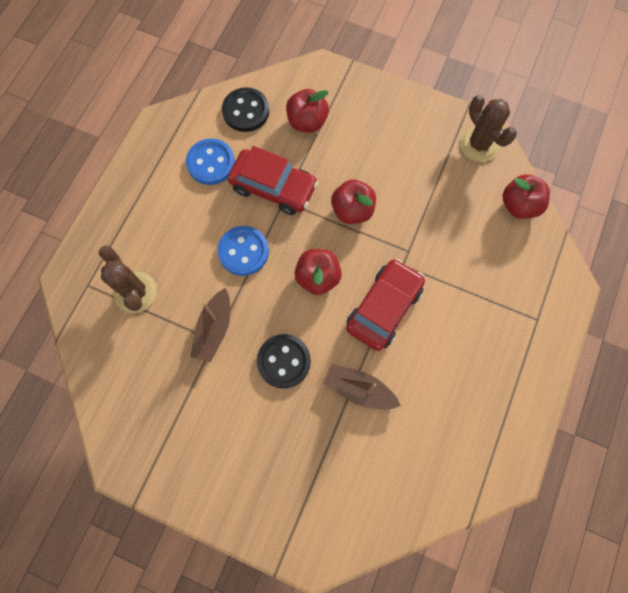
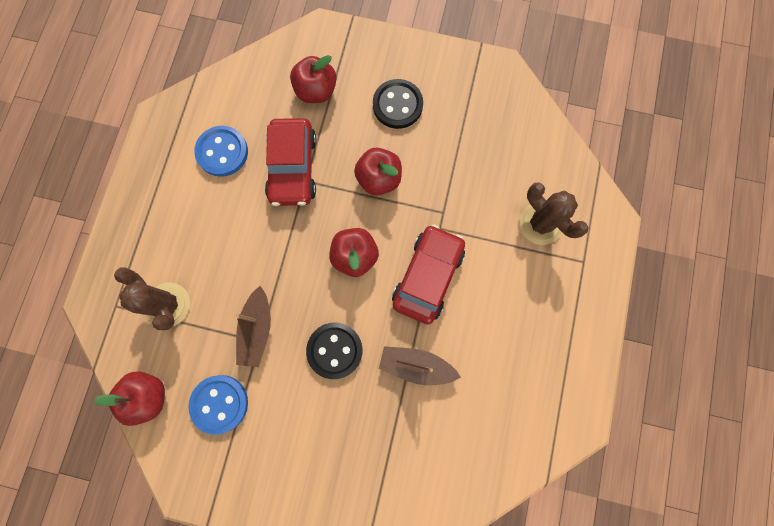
camera: 10 degrees left, 5 degrees up
(243, 251) = (273, 242): blue button -> blue button (219, 404)
(246, 111) = (249, 89): black button -> black button (397, 105)
(273, 187) = (292, 168): red car -> red car turned 75 degrees clockwise
(479, 144) = (498, 87): brown cactus -> brown cactus (540, 224)
(519, 205) = (548, 145): red apple -> red apple (148, 396)

